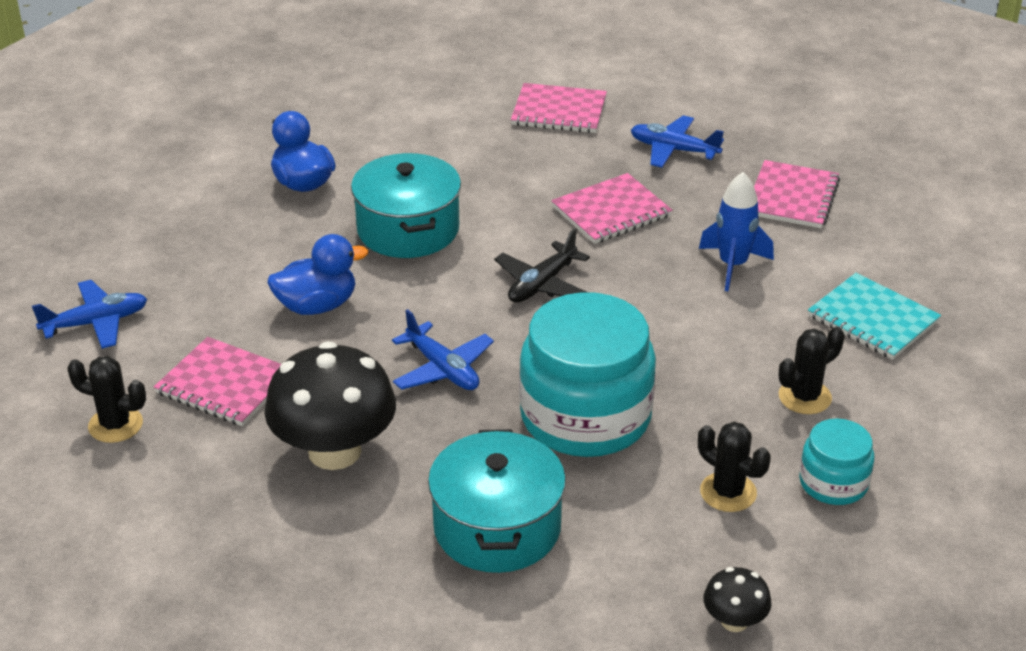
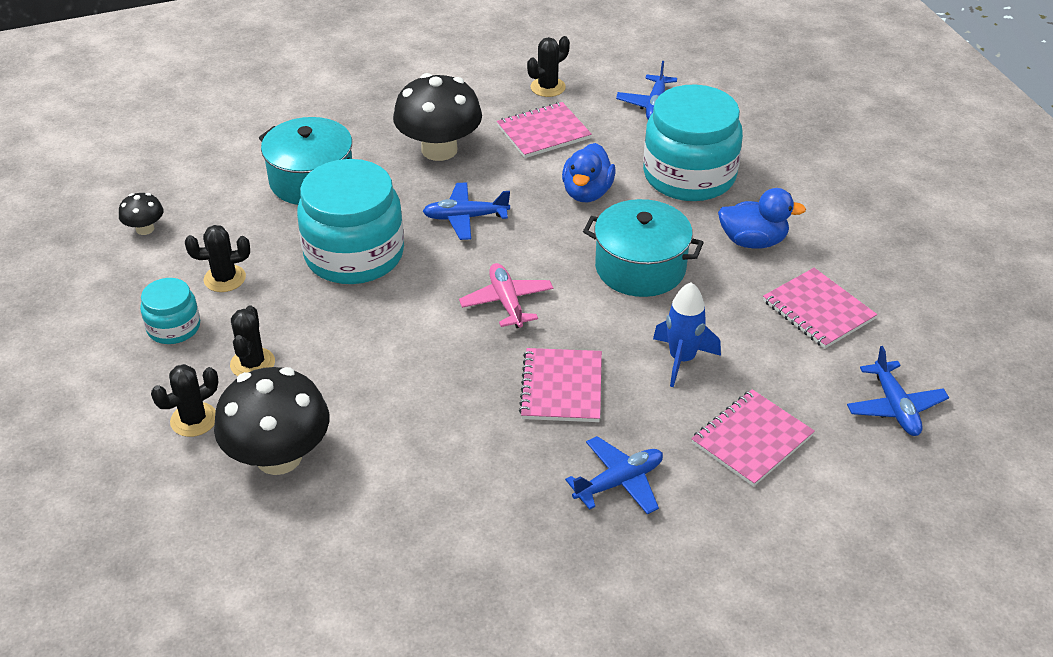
camera: 125 degrees right, 5 degrees up
(223, 253) = (689, 175): none -> turquoise jar
(451, 66) = (895, 407): none -> blue plane
(542, 284) = (507, 302): black plane -> pink plane
(733, 265) = (423, 417): blue rocket -> blue rocket (682, 359)
(792, 197) = (472, 518): pink notebook -> pink notebook (818, 310)
(873, 319) = (279, 457): turquoise notebook -> black mushroom
(907, 392) = (194, 420): none -> black cactus

